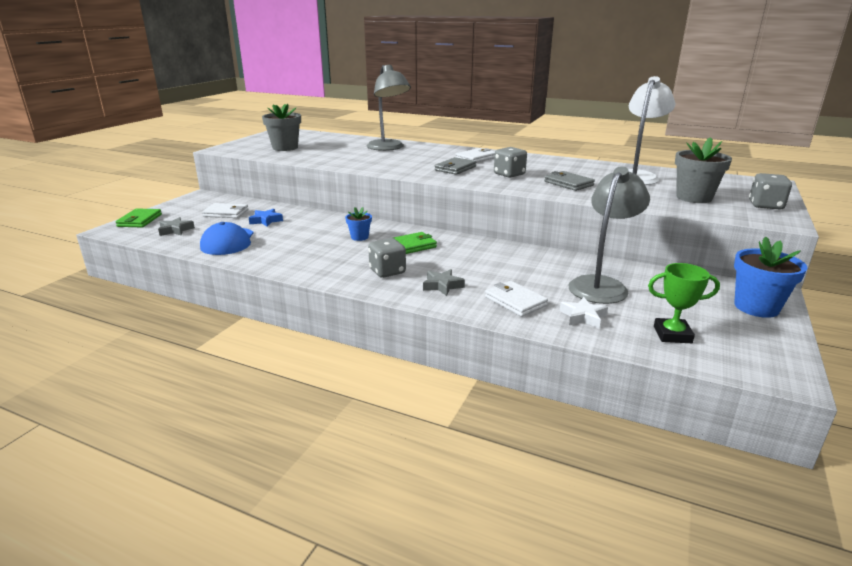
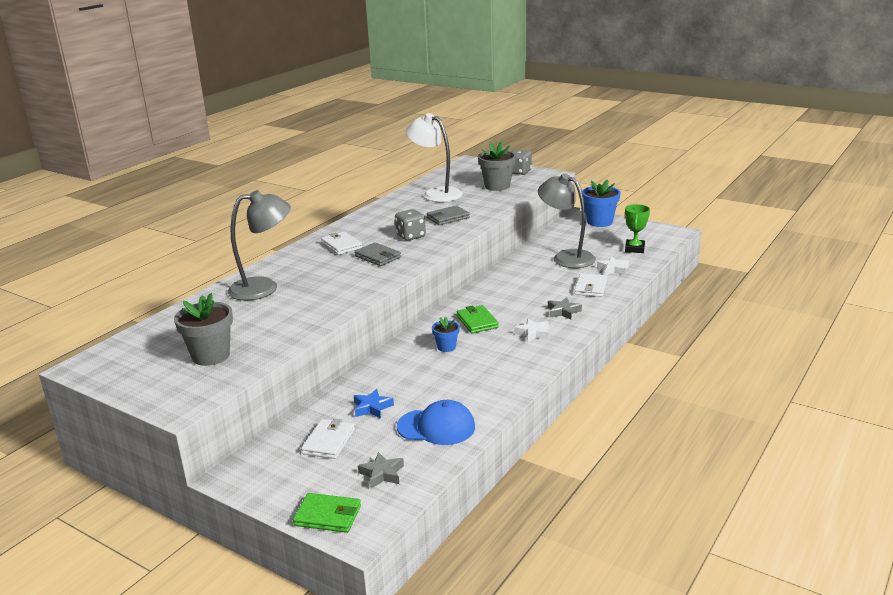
camera: 80 degrees left, 0 degrees up
(387, 271) = (533, 333): grey dice -> white star
(515, 301) = (591, 287): white wallet -> white wallet turned 45 degrees counterclockwise

